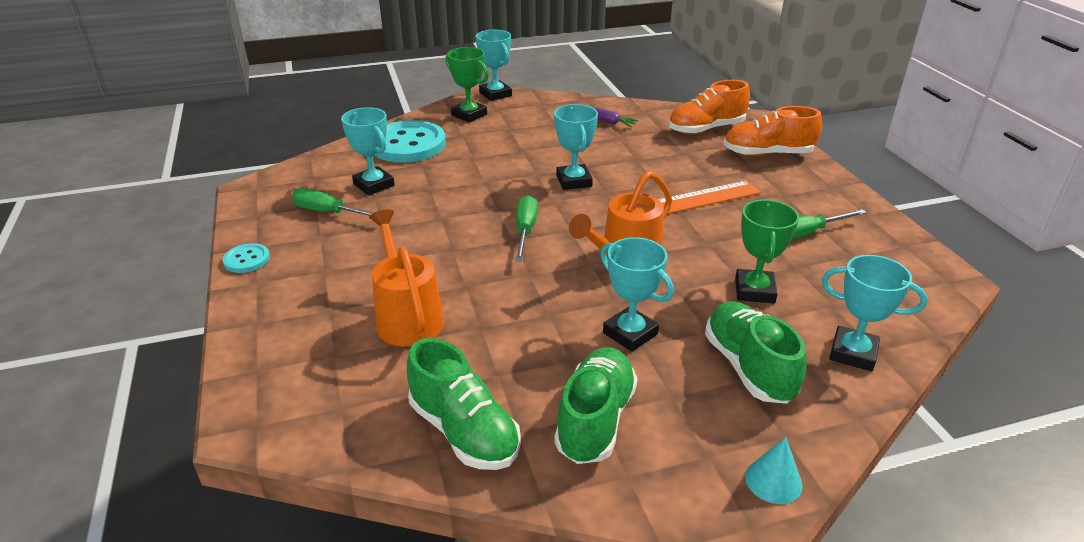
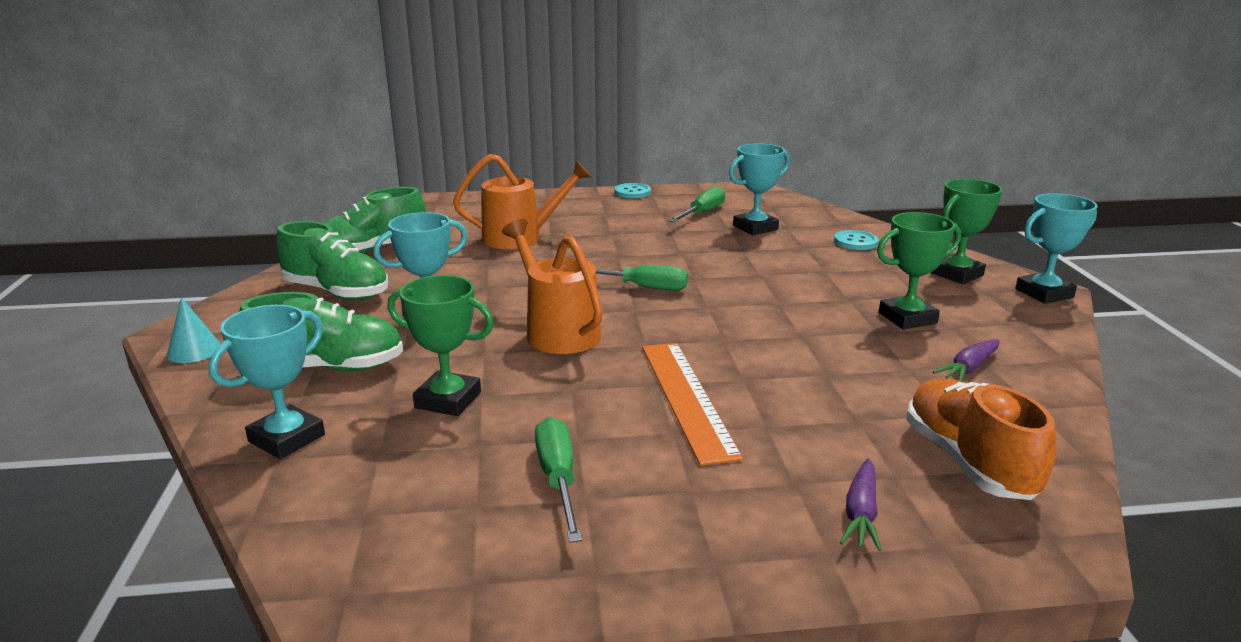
camera: 100 degrees right, 10 degrees down
(408, 144) = (855, 242): turquoise button -> turquoise button, size x0.46
(547, 133) = (907, 318): none -> green trophy
(574, 181) = (756, 322): turquoise trophy -> none
(767, 154) = (861, 514): orange shoe -> purple carrot

